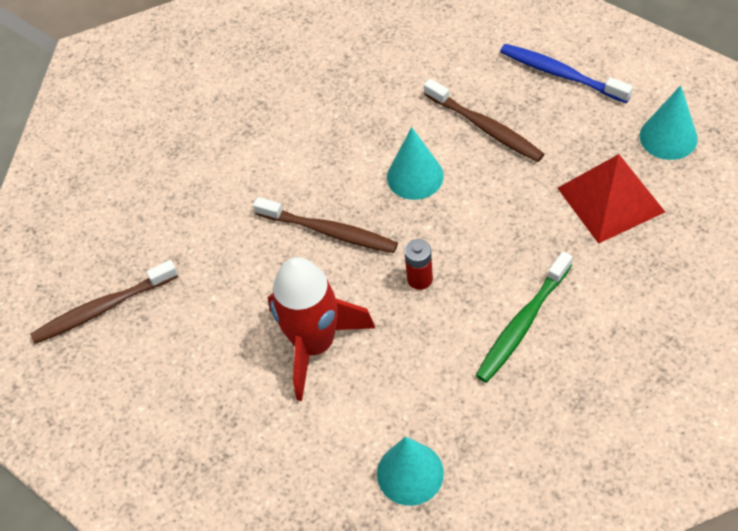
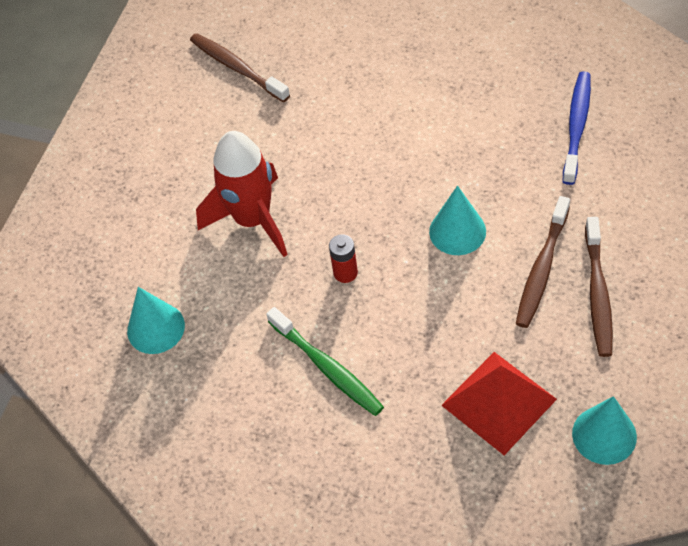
camera: 70 degrees right, 0 degrees up
(329, 231) = (369, 188): brown toothbrush -> brown toothbrush (598, 293)
(522, 324) = (327, 367): green toothbrush -> green toothbrush turned 150 degrees counterclockwise
(561, 74) = (644, 313): blue toothbrush -> blue toothbrush (576, 126)

